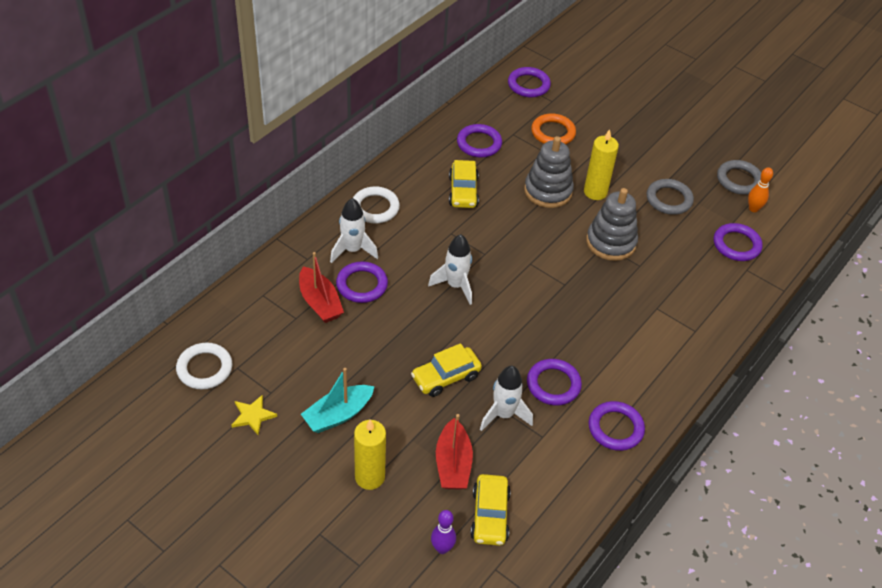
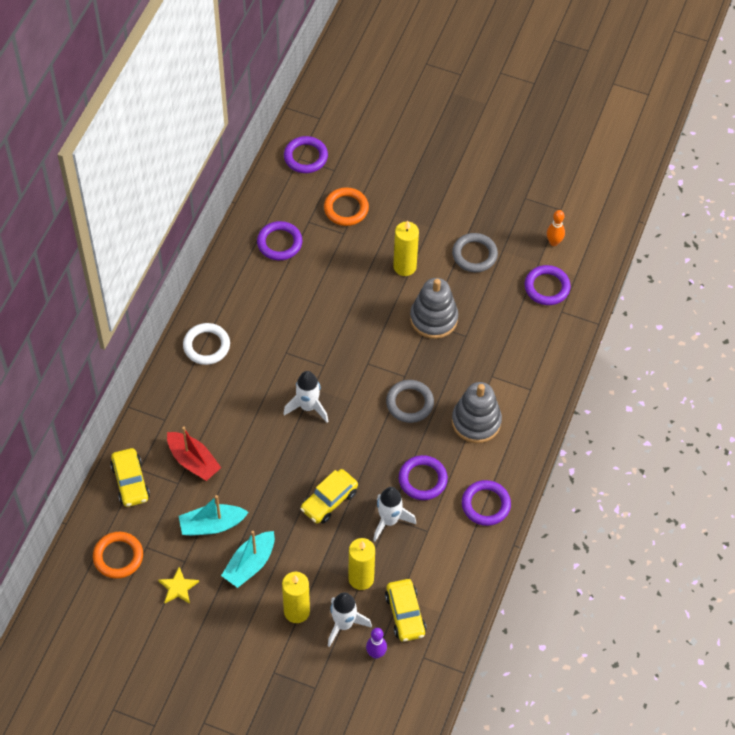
camera: 15 degrees left, 10 degrees up
(204, 368) = (118, 556): white ring -> orange ring
(314, 366) = (212, 525): none -> turquoise boat
(352, 250) = (202, 398): white rocket -> white rocket (344, 624)
(362, 285) = (224, 432): purple ring -> none
(453, 464) = (361, 578): red boat -> yellow candle
(463, 192) = (282, 303): yellow car -> yellow car (130, 482)
(548, 191) = (360, 279): grey stacking toy -> grey stacking toy (476, 422)
(739, 180) = (533, 213): grey ring -> grey ring (409, 403)

